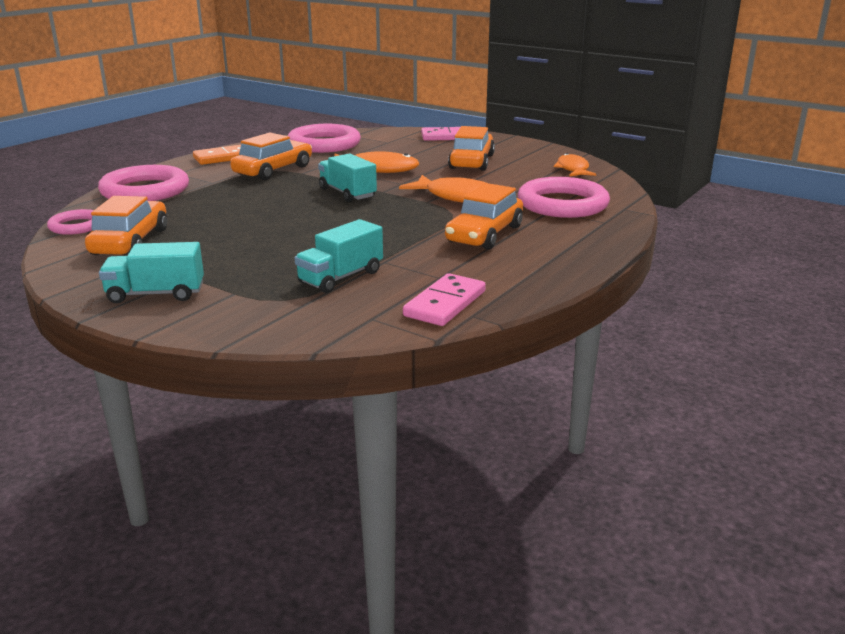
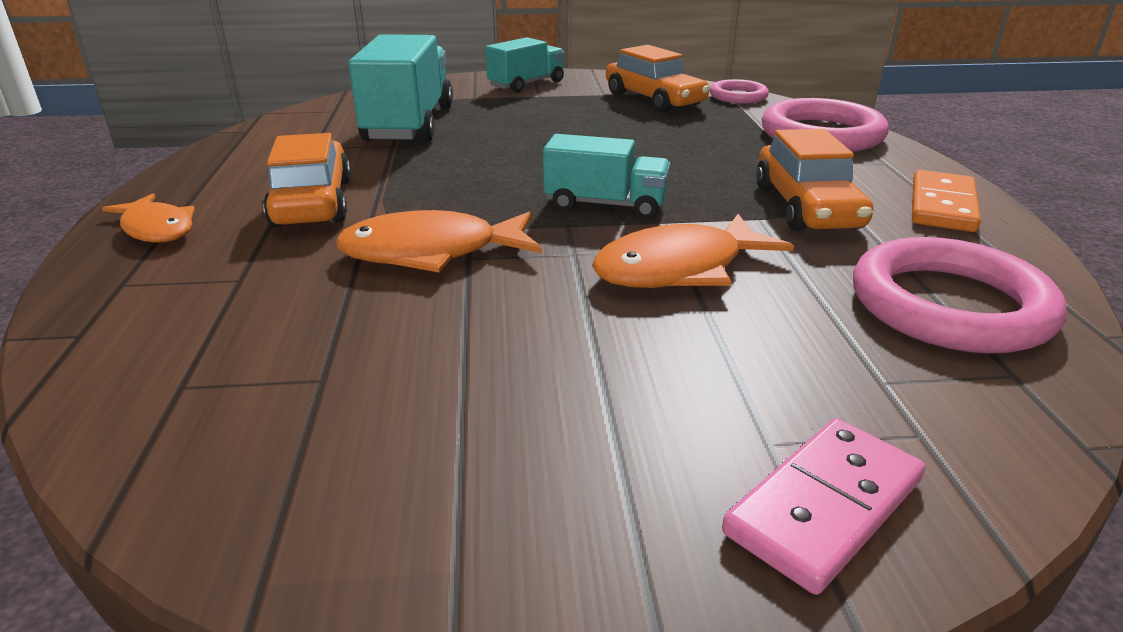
camera: 140 degrees right, 5 degrees up
(341, 277) = (409, 124): turquoise truck -> turquoise truck, size x1.66
(445, 304) = (281, 131): pink domino -> none
(472, 162) = (552, 377): orange car -> none
(562, 204) = (221, 301): pink ring -> none
(573, 169) = (254, 461): orange fish -> orange fish (157, 229)

